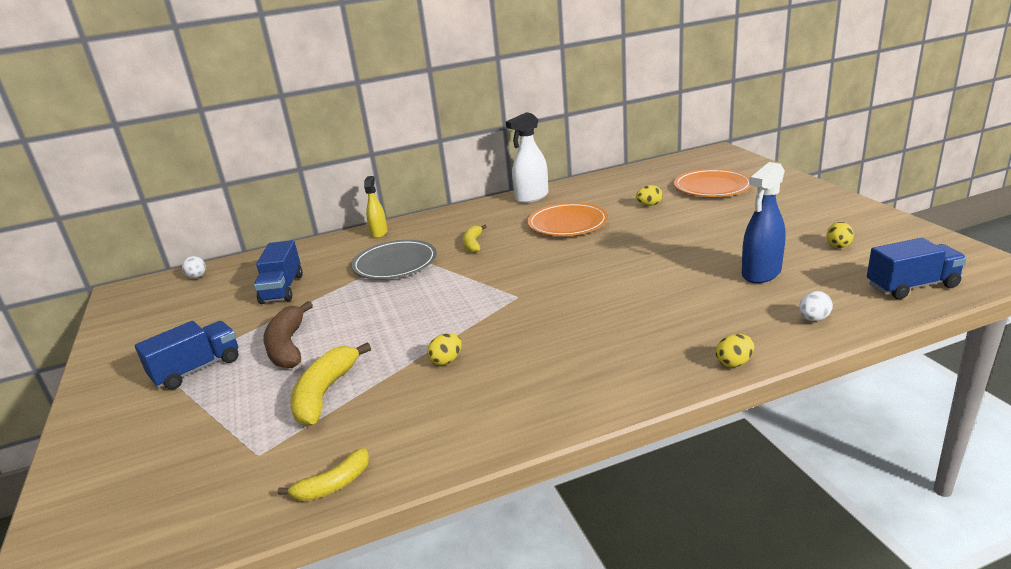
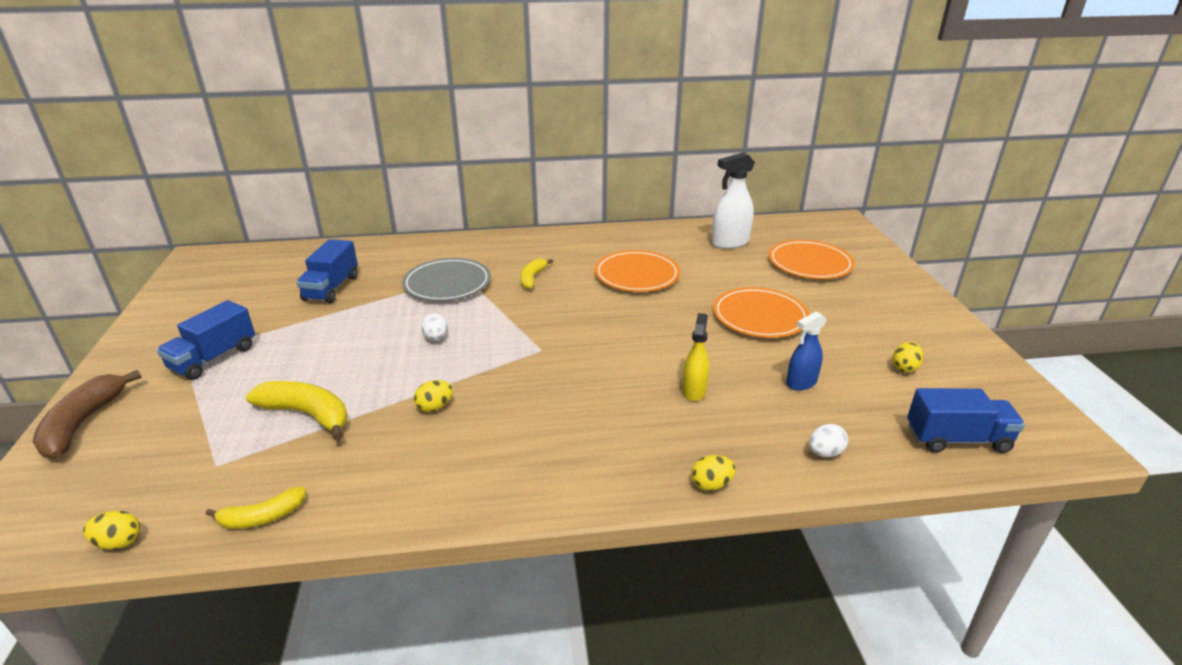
camera: 10 degrees right, 5 degrees up
(197, 277) = (266, 256): white egg -> white egg (436, 338)
(197, 369) = (213, 358): blue truck -> blue truck turned 150 degrees clockwise
(288, 346) = (303, 353): brown banana -> brown banana (83, 423)
(325, 393) = (307, 414): yellow banana -> yellow banana turned 90 degrees clockwise
(379, 233) = (451, 245): yellow spray bottle -> yellow spray bottle (694, 391)
(531, 197) = (618, 235): white spray bottle -> white spray bottle (730, 243)
(649, 205) = (731, 271): yellow egg -> yellow egg (119, 542)
(695, 233) = (759, 316): none -> orange plate
(761, 273) = (801, 383): blue spray bottle -> blue spray bottle, size x0.64

